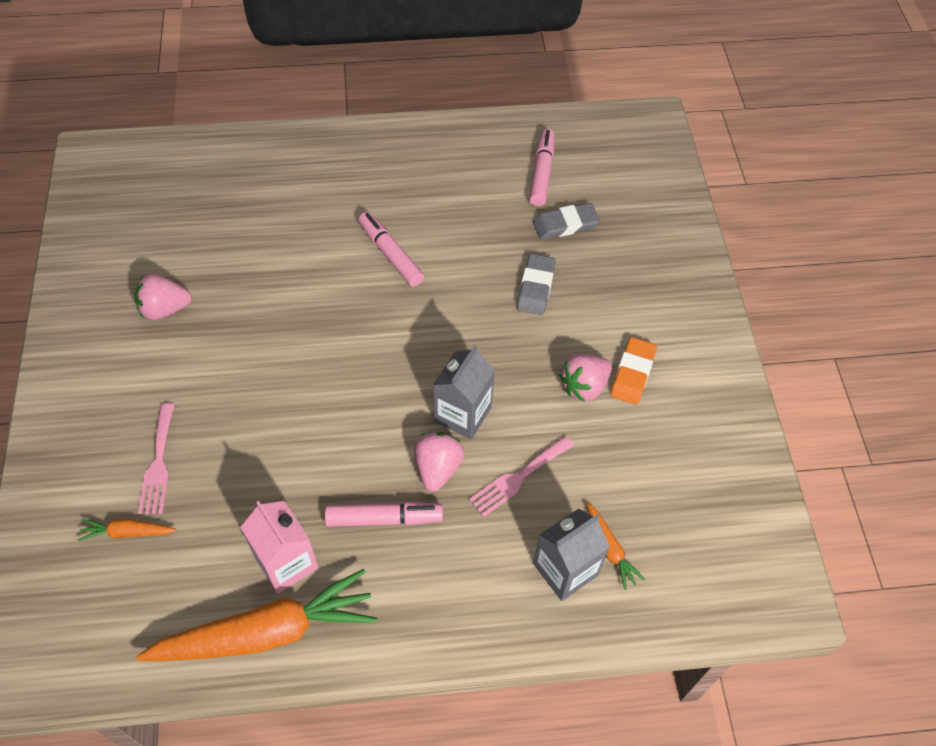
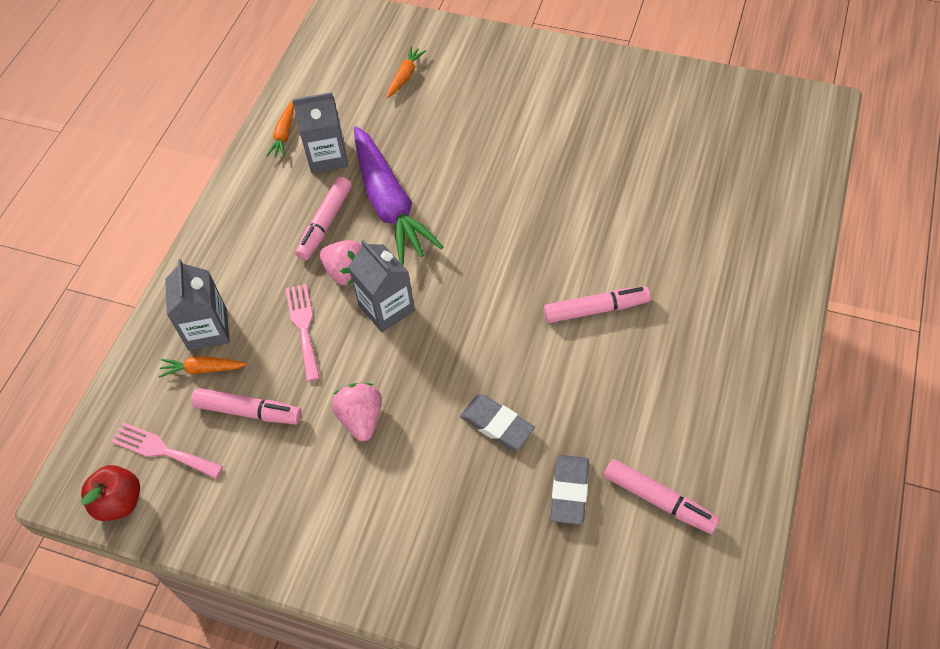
camera: 120 degrees right, 0 degrees up
(158, 463) = (453, 101): pink fork -> pink fork (163, 450)
(165, 309) = (603, 129): pink strawberry -> none
(267, 632) = (284, 135): orange carrot -> orange carrot, size x0.43
(286, 562) = (327, 156): pink carton -> grey carton
(333, 466) = (389, 204): none -> purple carrot
(628, 482) = (248, 411): none -> pink marker
(632, 373) = (351, 469): orange eraser -> none
(773, 547) = (119, 502): none -> red apple

